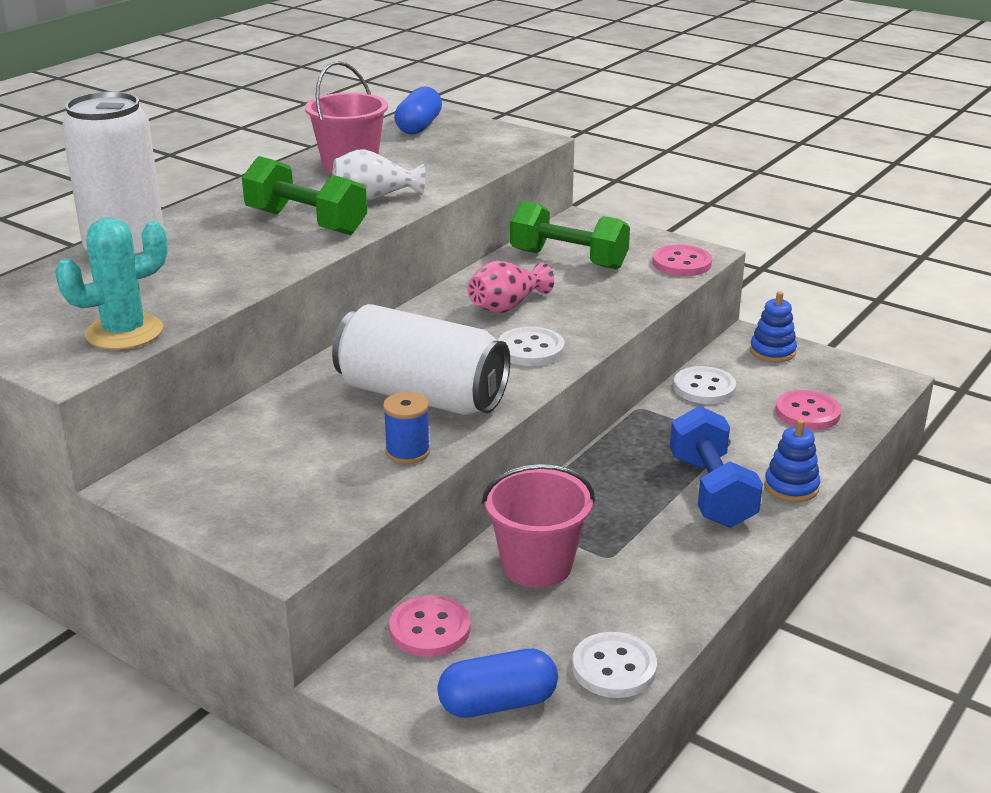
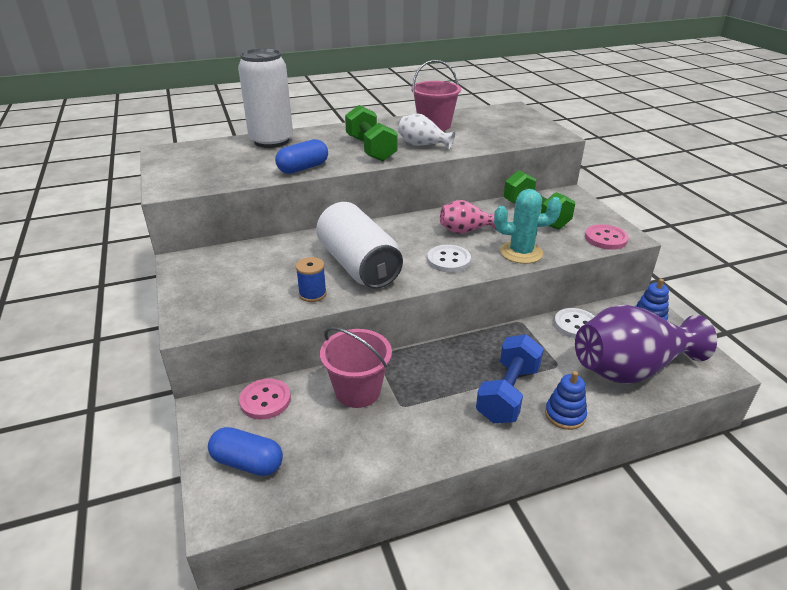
camera: 35 degrees right, 5 degrees up
(124, 332) = (213, 179): turquoise cactus -> turquoise cactus (521, 252)
(419, 126) = (500, 113): blue capsule -> blue capsule (303, 168)
(614, 668) = (328, 477): white button -> none
(807, 413) = (630, 369): pink button -> purple vase

